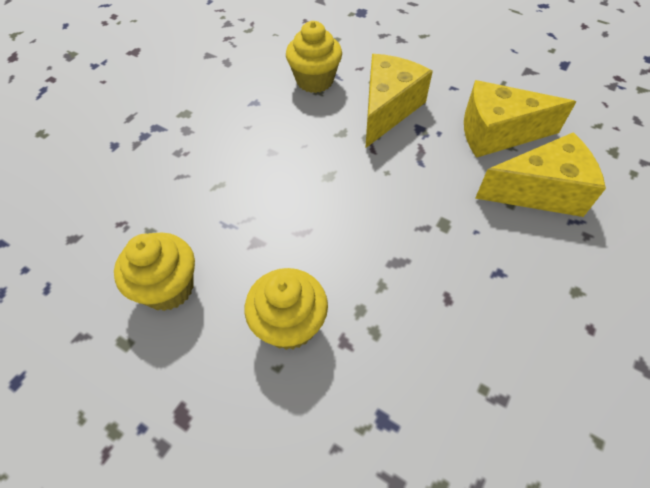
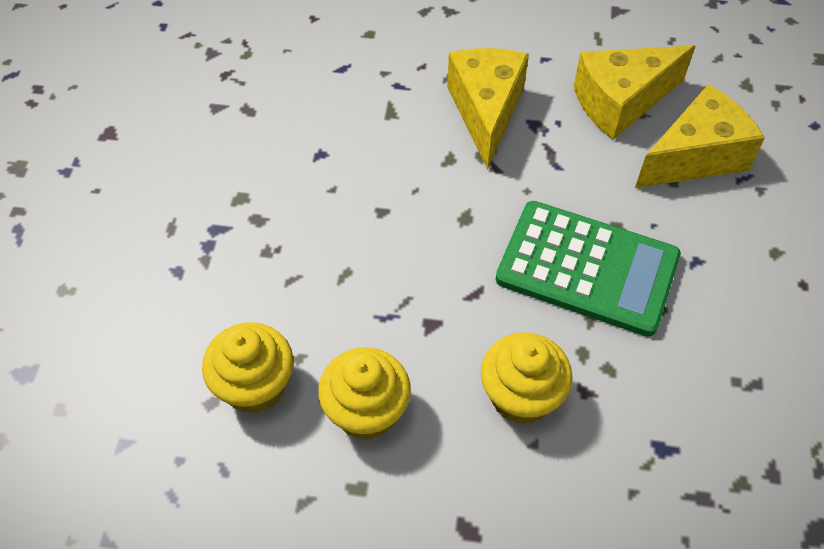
camera: 25 degrees left, 0 degrees up
(314, 80) = (377, 101): yellow cupcake -> yellow cupcake (255, 386)
(401, 245) = (587, 268): none -> green calculator

